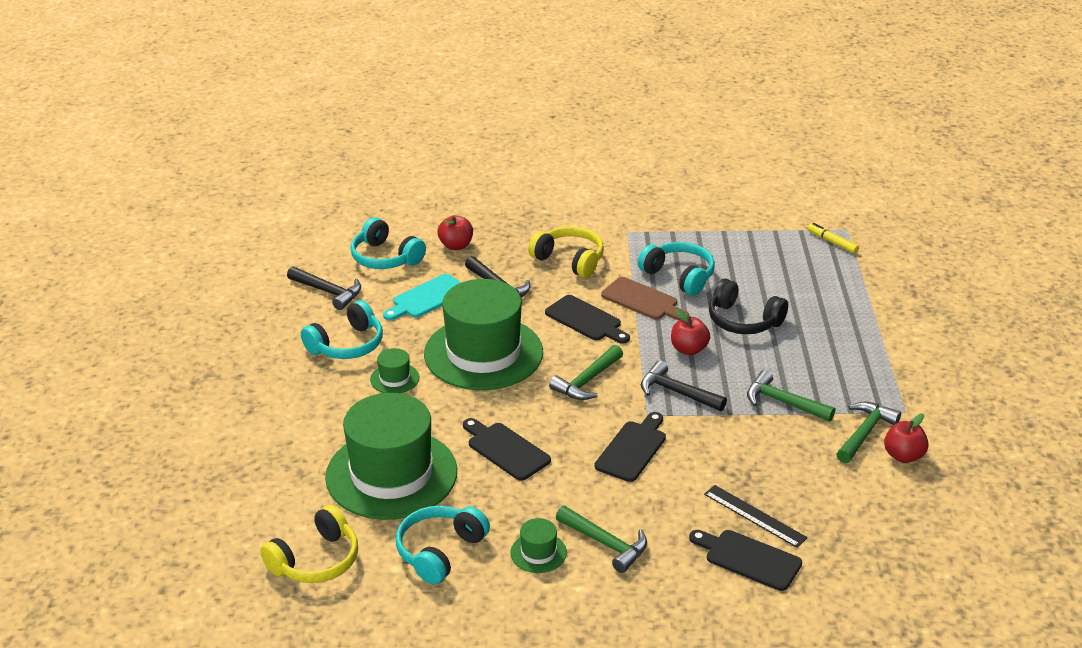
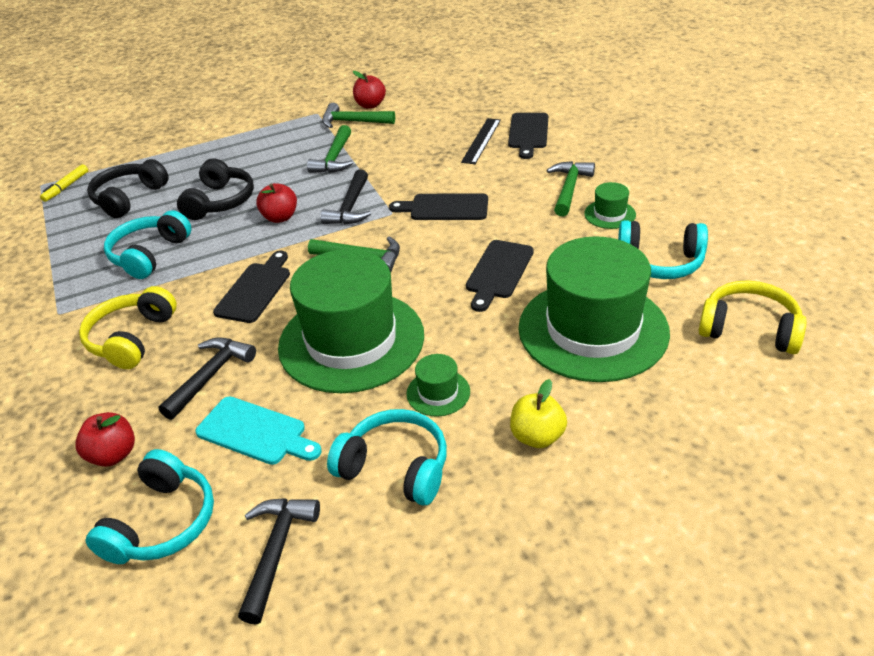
camera: 110 degrees left, 5 degrees up
(316, 408) = (537, 436): none -> yellow apple
(642, 300) = (204, 265): brown cutting board -> none
(786, 273) = (129, 198): none -> black headphones

